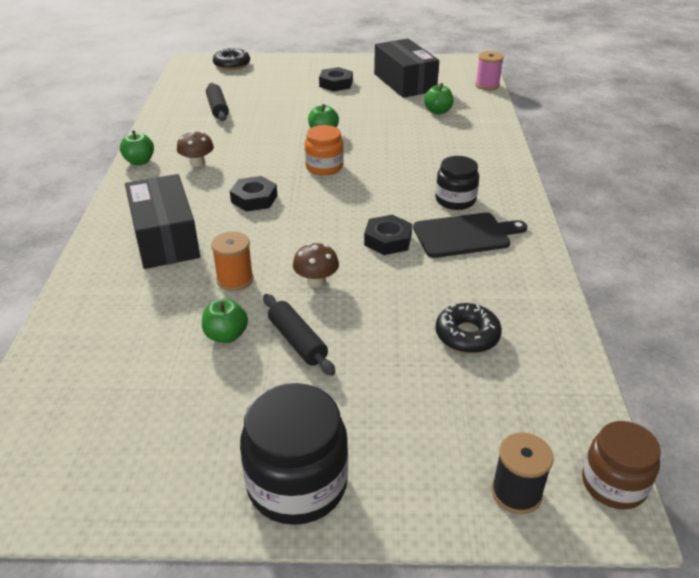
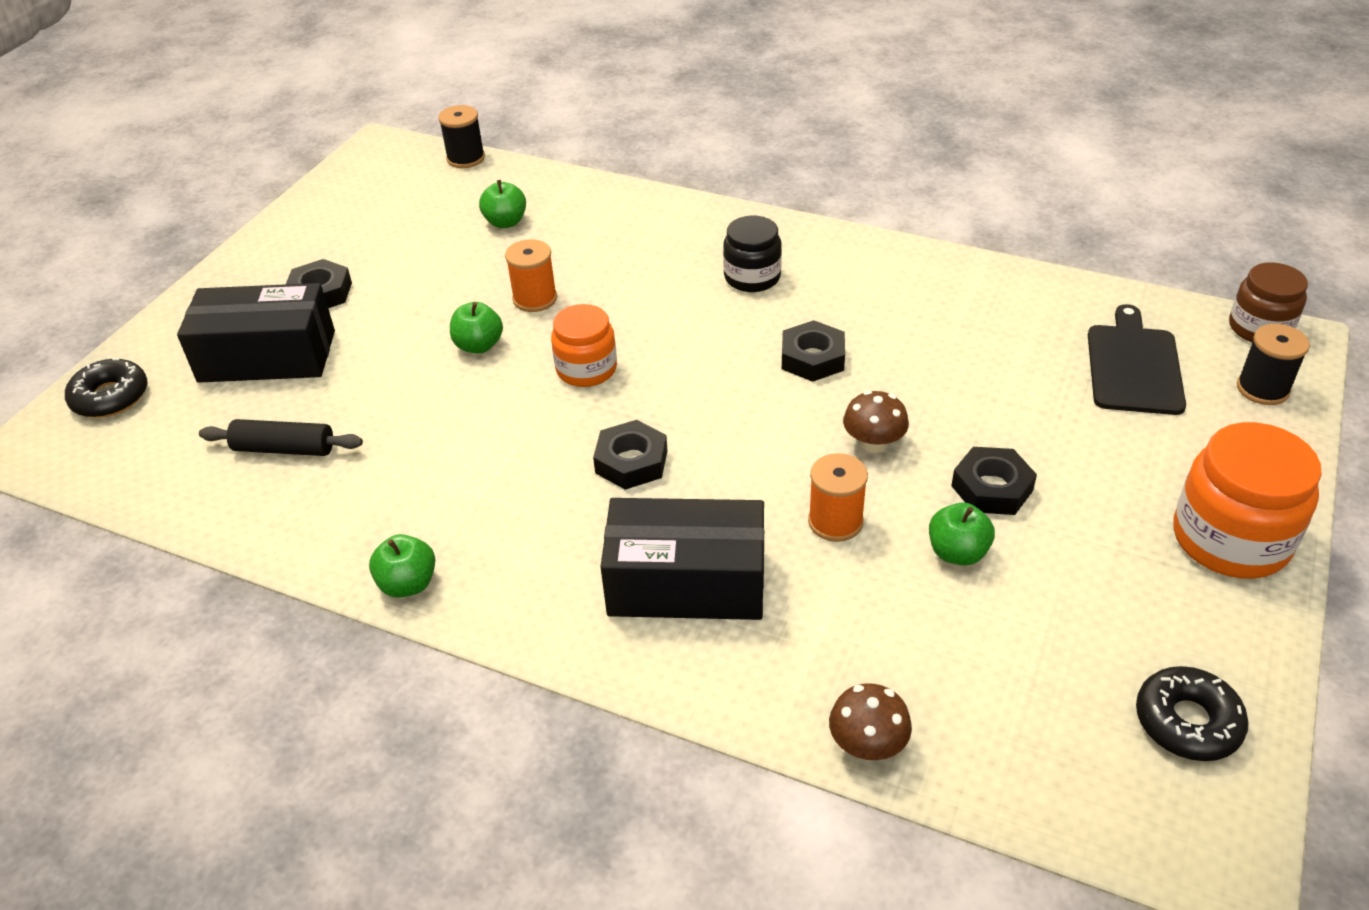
camera: 65 degrees left, 5 degrees up
(197, 163) = (470, 508): brown mushroom -> brown mushroom (867, 745)
(297, 341) = (992, 488): black rolling pin -> black nut
(297, 484) = (1230, 539): black jar -> orange jar
(375, 137) = (535, 299): none -> orange spool
(404, 82) = (384, 225): black box -> black box (267, 356)
(465, 235) = (835, 293): black cutting board -> black cutting board (1134, 366)
(467, 335) = (1027, 350): black donut -> black donut (1187, 722)
(487, 85) = (466, 158): pink spool -> black spool

